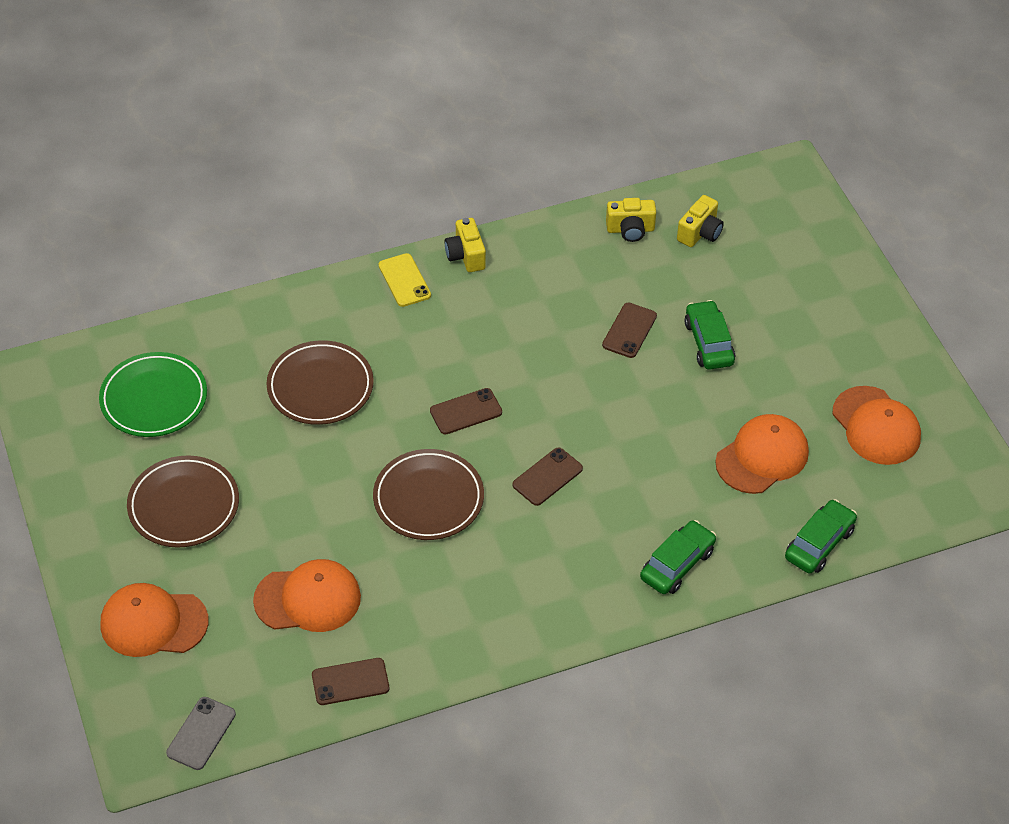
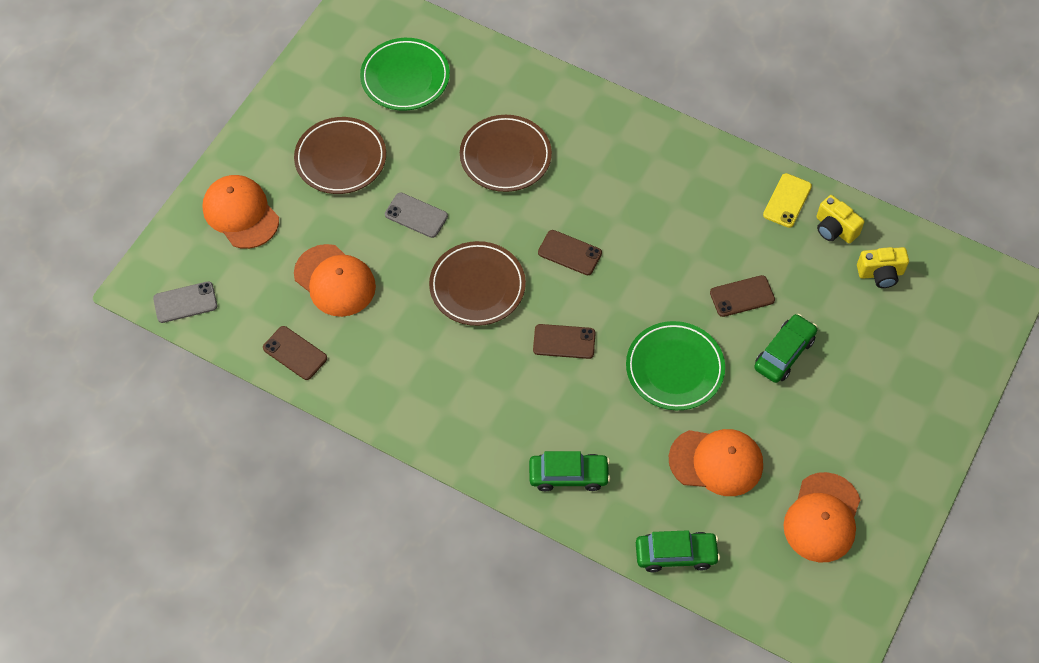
camera: 50 degrees right, 10 degrees up
(307, 491) = (416, 215): none -> grey phone
(404, 280) = (642, 133): yellow phone -> yellow phone (787, 200)
(465, 256) = (702, 150): yellow camera -> none
(650, 421) = (674, 368): none -> green plate

